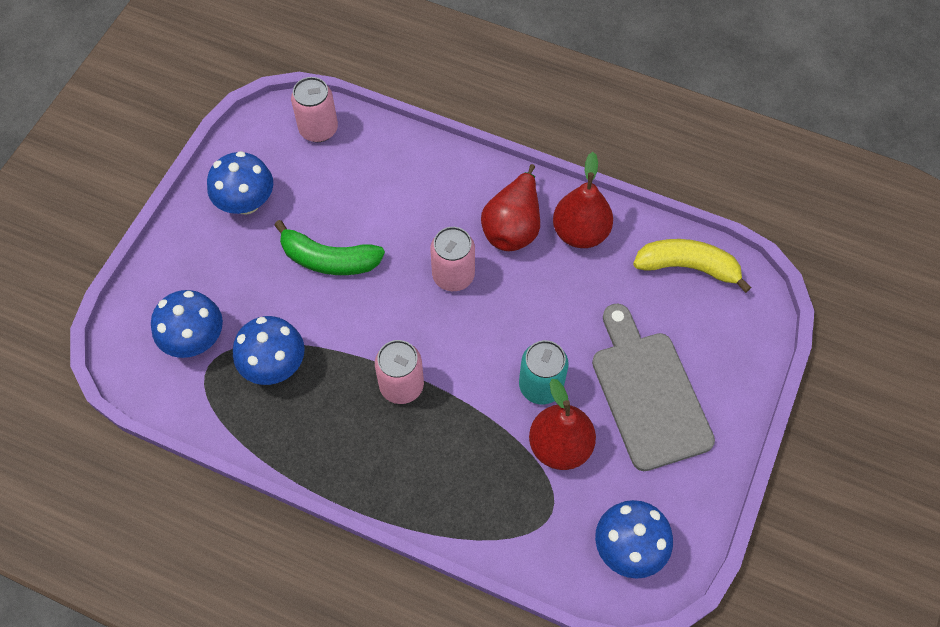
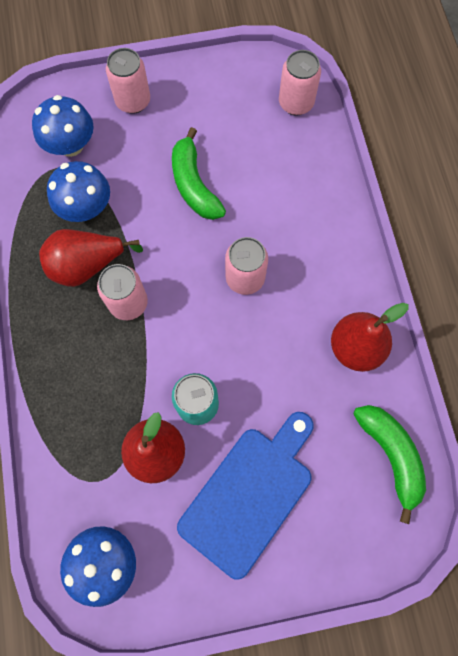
camera: 55 degrees right, 10 degrees up
(196, 257) = (133, 101): none -> pink can
(246, 202) = (199, 100): blue mushroom -> none
(513, 226) = (321, 293): red pear -> red pear (87, 265)
(648, 393) = (249, 494): grey cutting board -> blue cutting board
(687, 267) = (390, 455): yellow banana -> green banana

